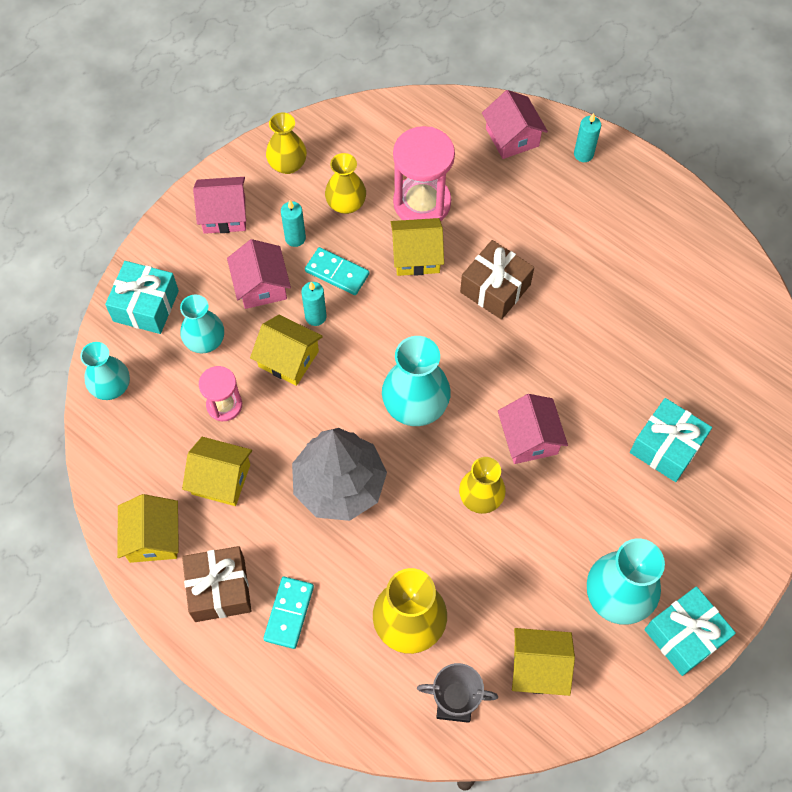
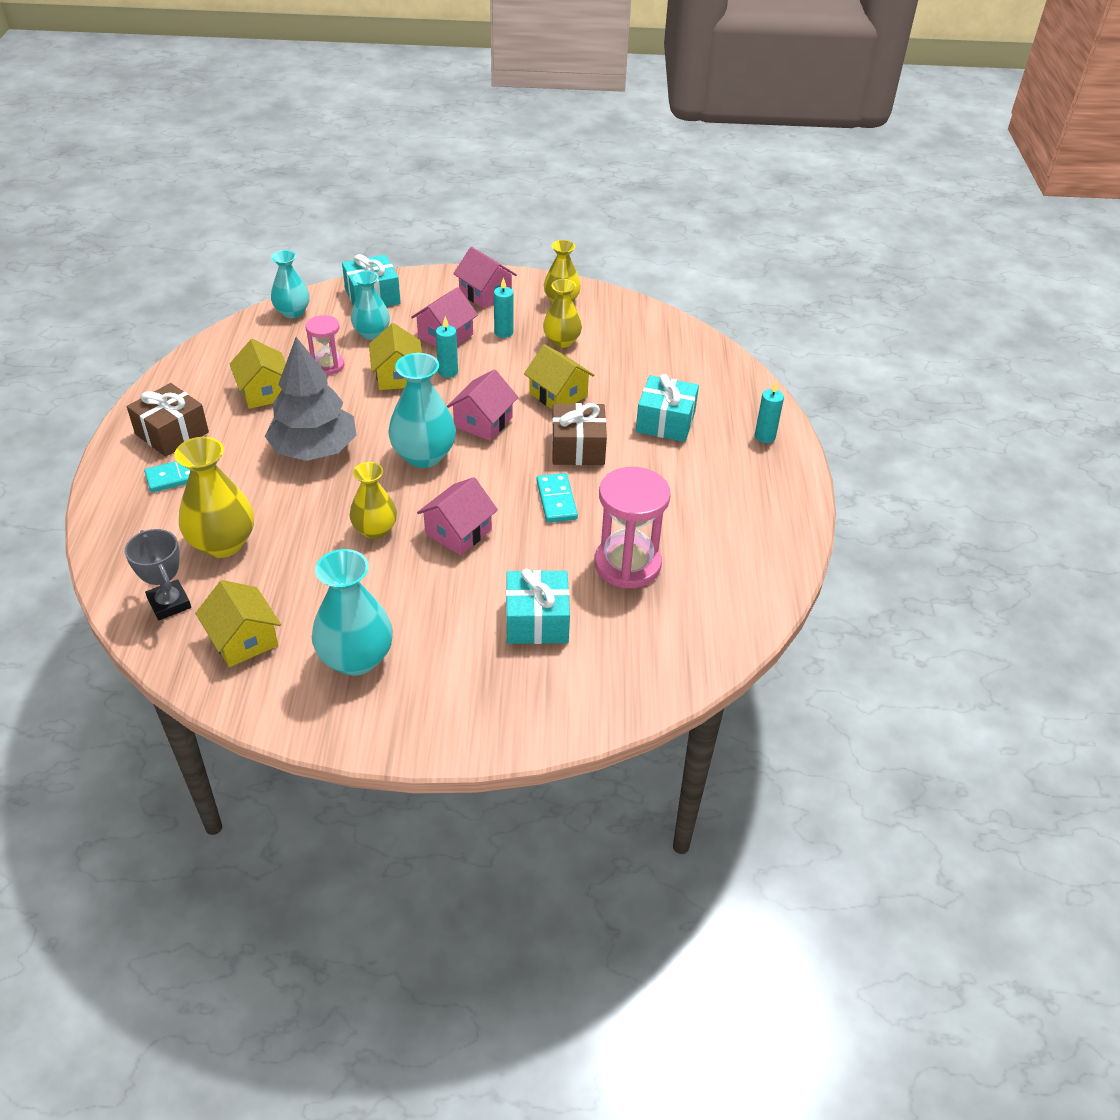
camera: 50 degrees right, 20 degrees down
(153, 538) = (188, 384): yellow house -> none
(337, 273) = (497, 364): turquoise domino -> turquoise domino (556, 500)
(422, 203) = (609, 375): pink hourglass -> pink hourglass (627, 564)
(512, 137) = (728, 392): pink house -> pink house (483, 422)
(684, 636) = (355, 724): turquoise gift -> turquoise gift (665, 422)

